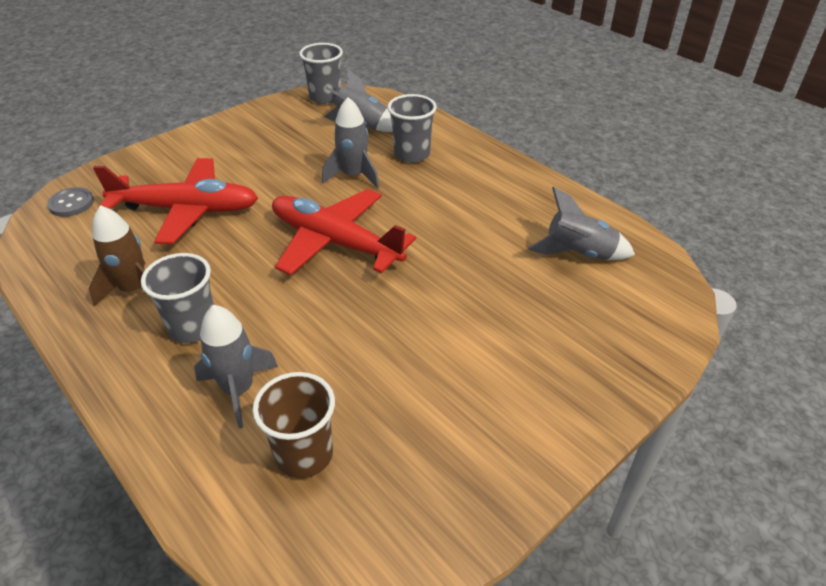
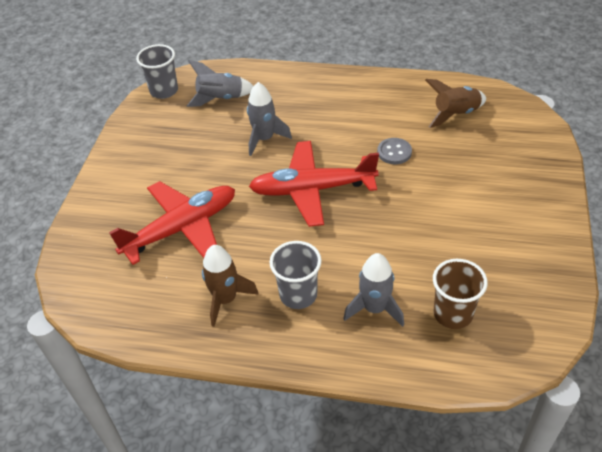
camera: 35 degrees left, 5 degrees up
(71, 203) = (84, 276): grey button -> grey button (394, 152)
(412, 154) = (283, 102): grey cup -> none
(578, 253) = (455, 114): grey rocket -> brown rocket

